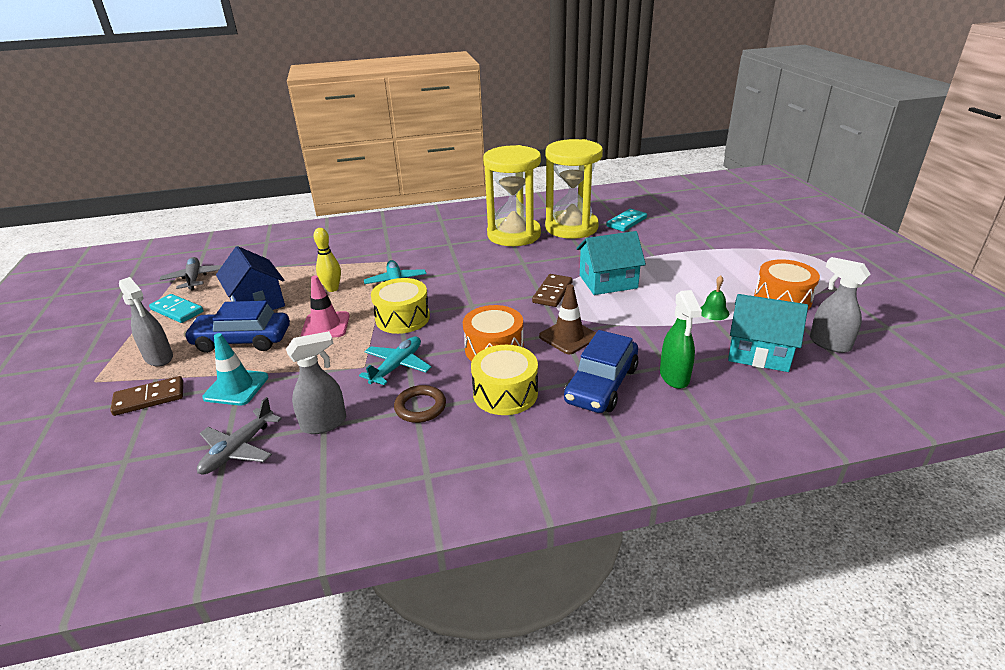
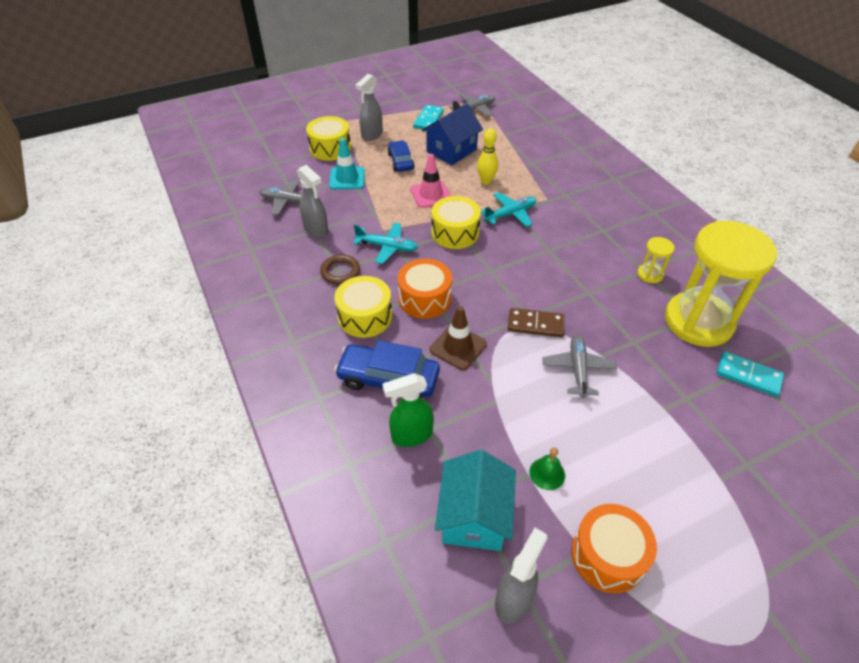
camera: 75 degrees right, 15 degrees up
(149, 398) = (330, 148): brown domino -> yellow drum
(242, 340) = (401, 161): blue car -> blue car, size x0.64
(514, 235) = (650, 274): yellow hourglass -> yellow hourglass, size x0.41
(608, 281) = (578, 369): turquoise house -> grey plane

